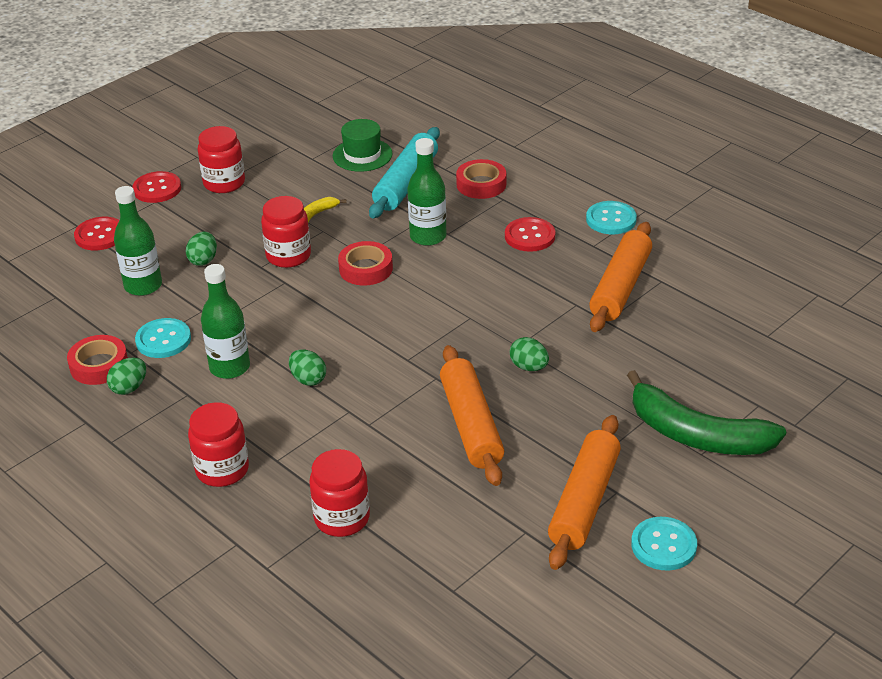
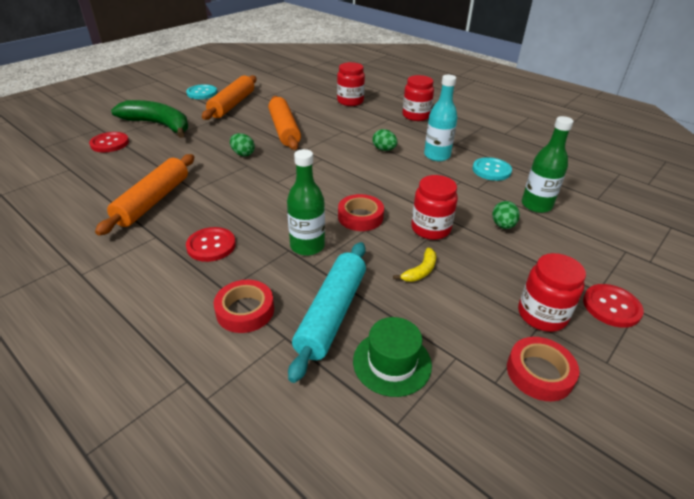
camera: 175 degrees right, 0 degrees up
(99, 365) = (522, 157): red tape -> red tape (539, 373)
(100, 235) = (616, 250): red button -> red button (110, 143)
(129, 388) = (492, 147): green egg -> none
(229, 367) = (437, 156): green bottle -> turquoise bottle
(611, 219) = (123, 263): turquoise button -> none

